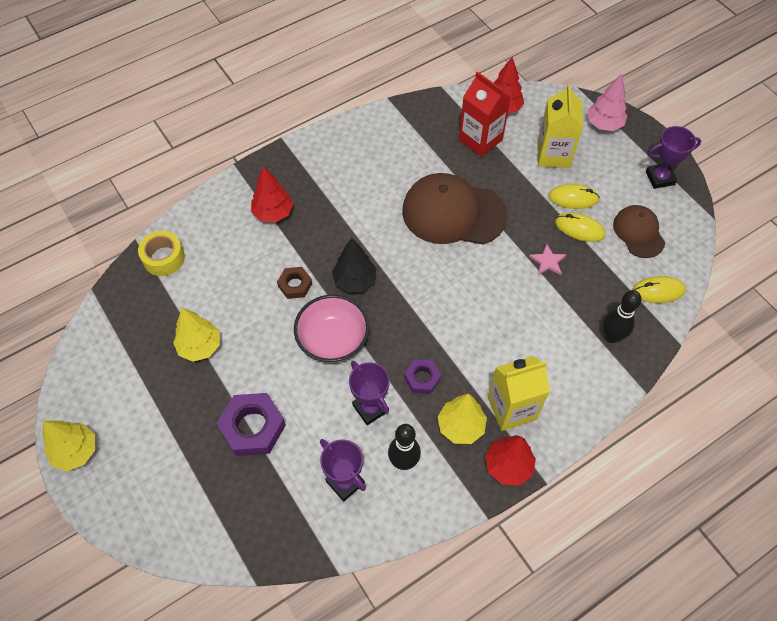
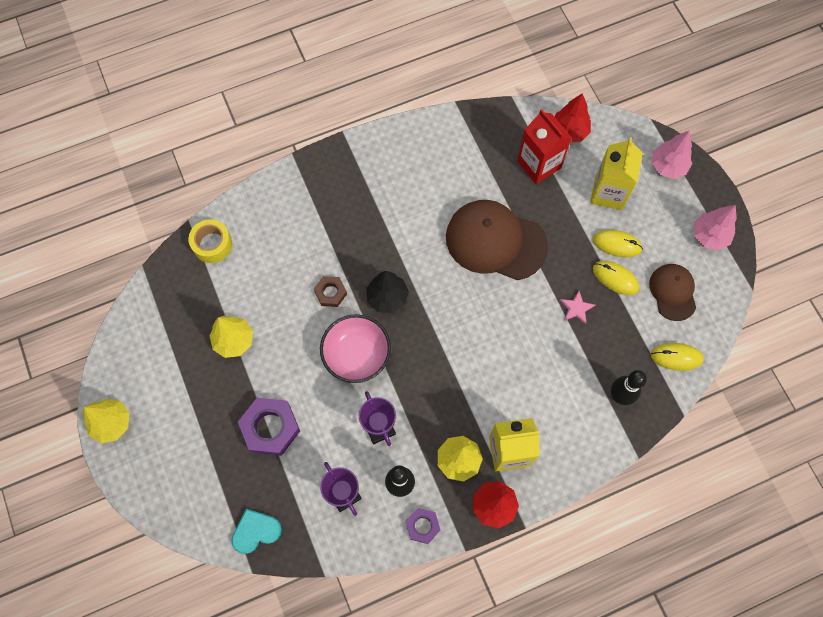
camera: 10 degrees right, 10 degrees up
(253, 538) = (255, 531): none -> turquoise heart
(273, 213) = (322, 213): red tree -> none
(422, 378) = (432, 407): purple nut -> purple nut (422, 526)
(660, 178) = (709, 236): purple trophy -> pink tree

